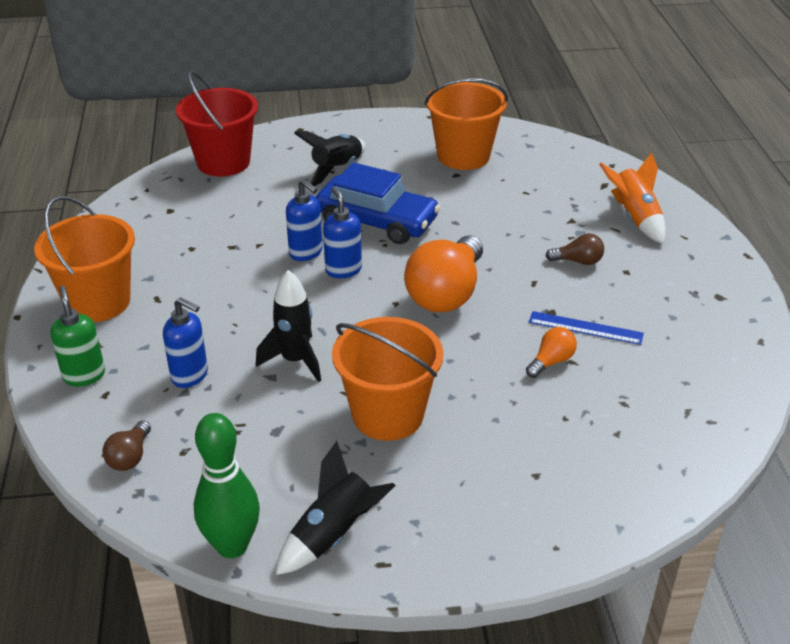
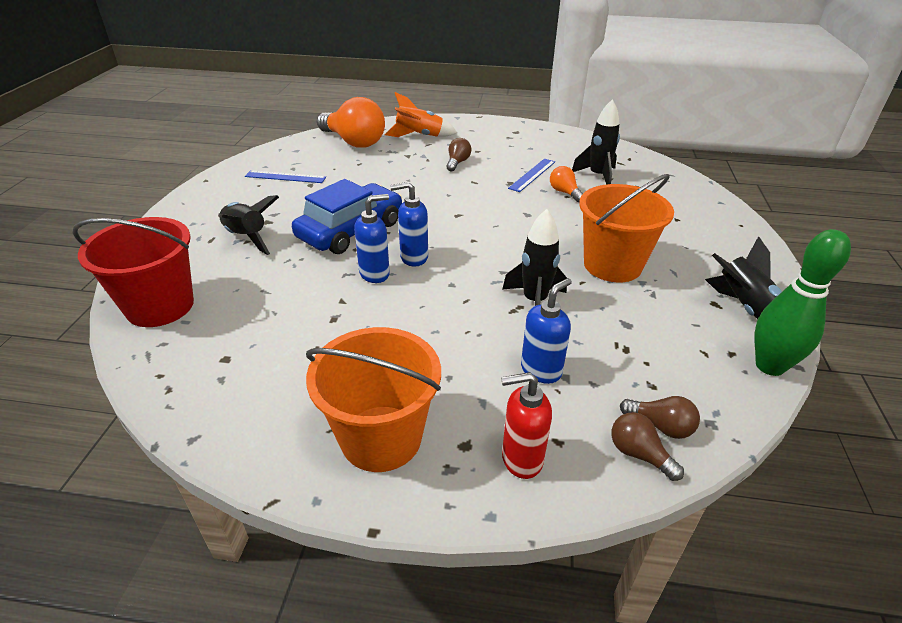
camera: 75 degrees left, 0 degrees up
(84, 375) = (521, 459): green soap dispenser -> red soap dispenser
(95, 443) = (639, 454): none -> brown light bulb
(446, 293) = (471, 216): orange light bulb -> orange light bulb (354, 142)
(463, 156) = (285, 177): orange bucket -> blue ruler
(622, 390) = (597, 176): none -> black rocket

